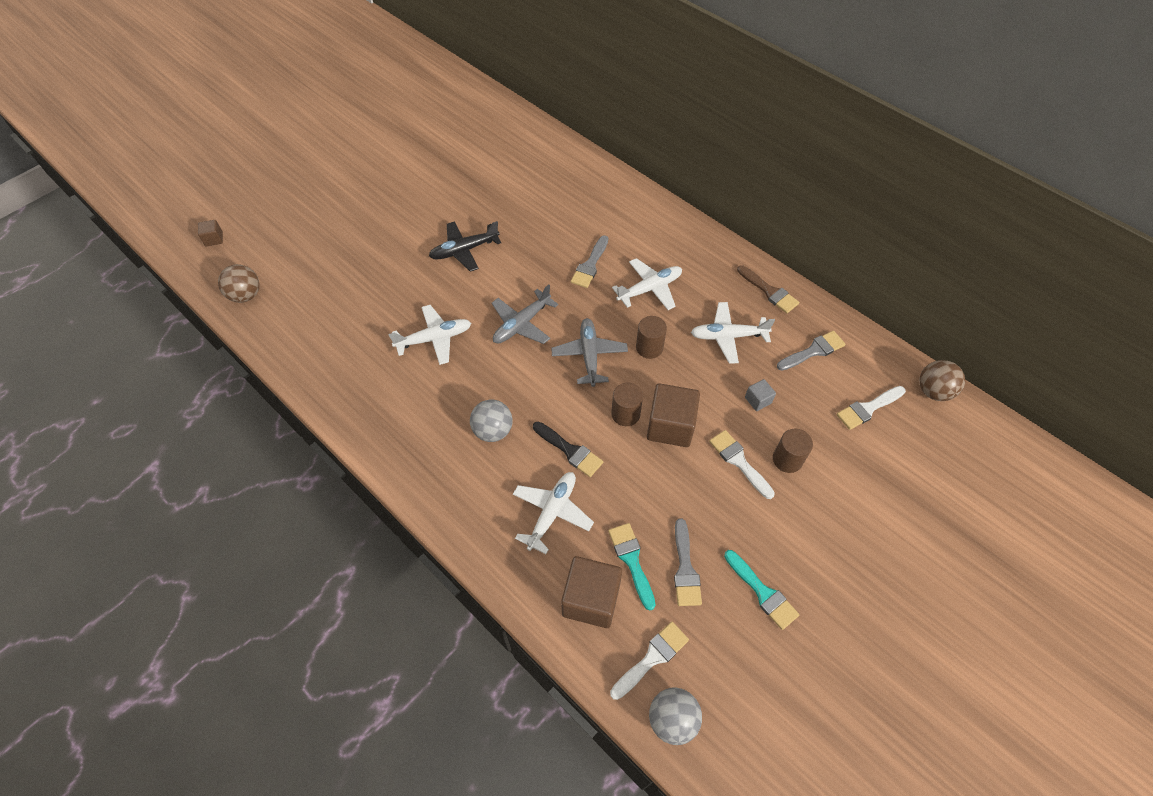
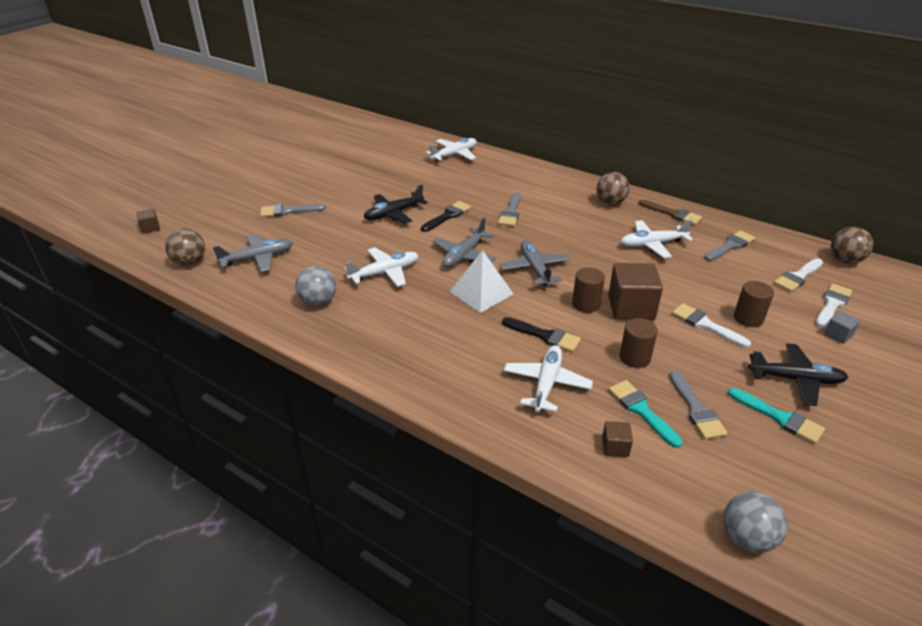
camera: 10 degrees left, 20 degrees down
(312, 300) = (258, 258): none -> grey plane
(355, 231) = (288, 211): none -> grey brush
(493, 431) = (464, 330): grey ball -> grey ball (318, 301)
(520, 261) = (447, 216): none -> black brush
(524, 381) = (481, 292): none -> white pyramid
(591, 599) = (615, 447): brown cube -> brown cube, size x0.48
(649, 347) = (587, 258): brown cylinder -> brown cylinder (634, 358)
(650, 289) = (570, 222): white plane -> white plane (454, 155)
(652, 658) = (699, 487): white brush -> white brush (832, 304)
(706, 263) = (610, 202): none -> brown ball
(758, 400) = (700, 282): grey cube -> grey cube (838, 335)
(800, 548) = (795, 379): none -> black plane

